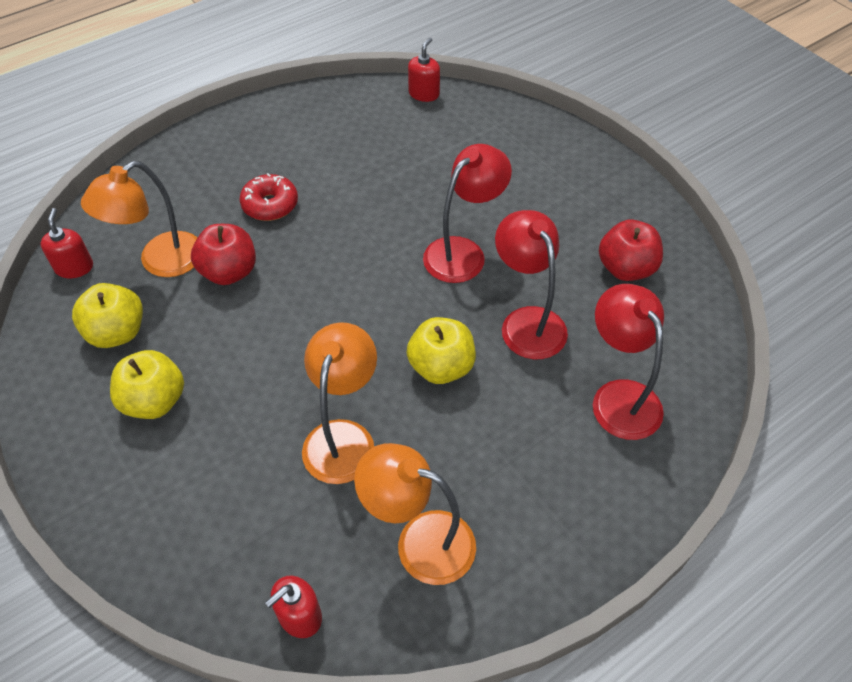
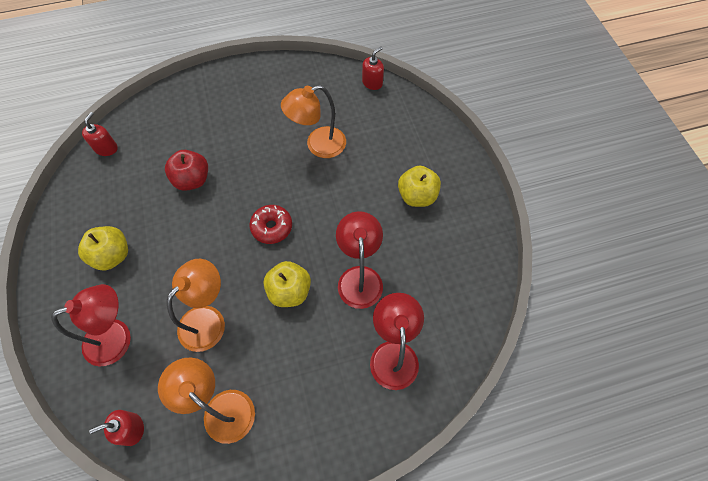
camera: 20 degrees right, 10 degrees up
(117, 332) = (111, 201): yellow apple -> yellow apple (417, 196)
(160, 262) = (156, 160): orange lamp -> orange lamp (318, 145)
(270, 205) = (237, 139): red donut -> red donut (272, 227)
(463, 252) = (342, 212): red lamp -> red lamp (117, 337)
(626, 268) = (444, 259): red apple -> none

